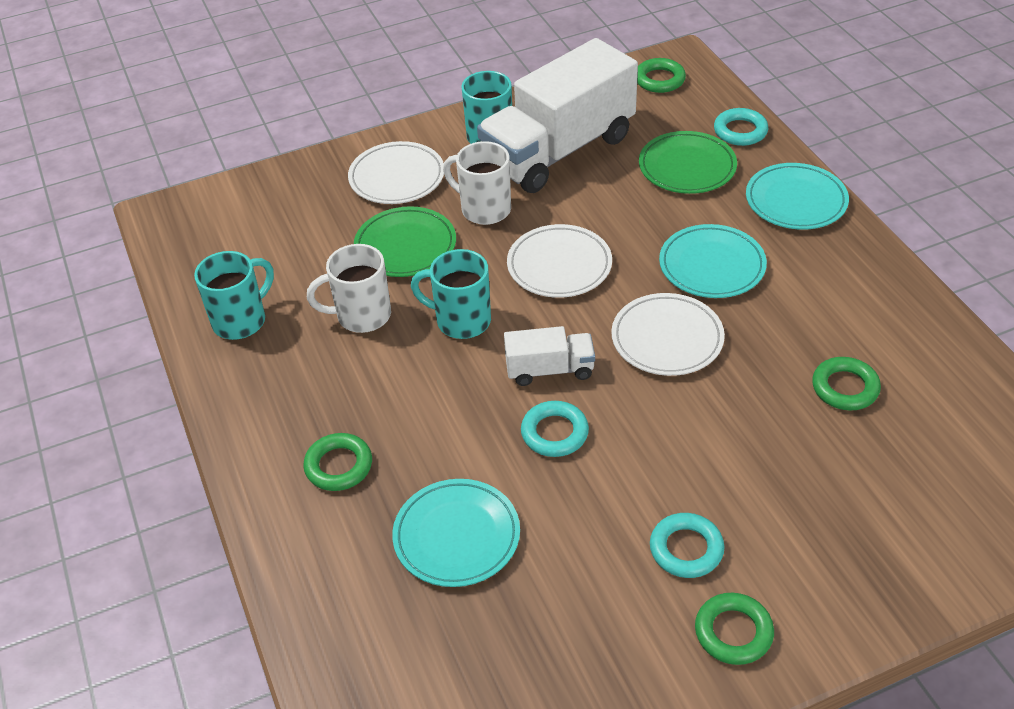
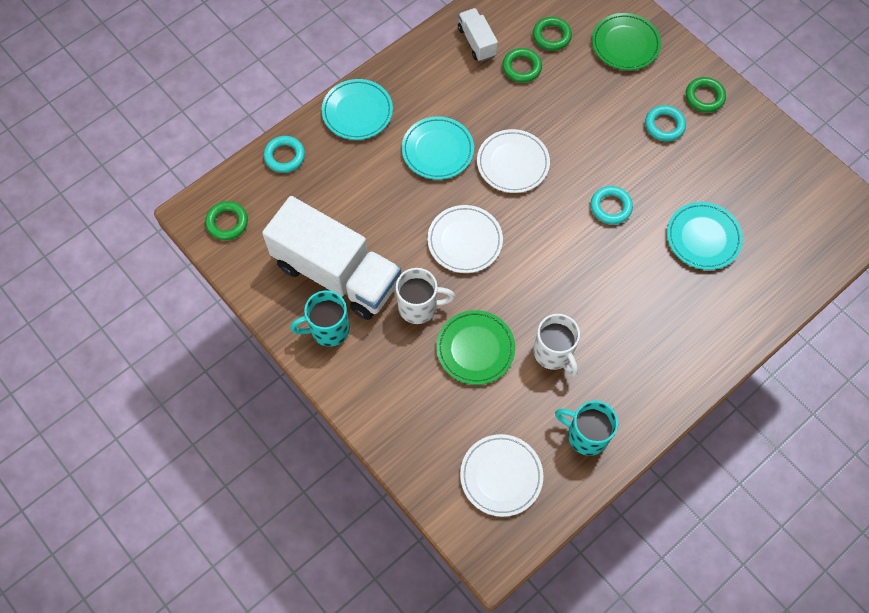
camera: 110 degrees left, 20 degrees up
(339, 466) = (682, 319): green ring -> green ring (551, 36)
(397, 177) = (398, 383): white plate -> white plate (501, 476)
(461, 320) = (537, 287): turquoise mug -> none
(484, 209) = (419, 307): white mug -> white mug turned 105 degrees counterclockwise
(549, 370) = (562, 222): white truck -> white truck (476, 42)
(687, 167) = (336, 183): green plate -> green plate (625, 44)

